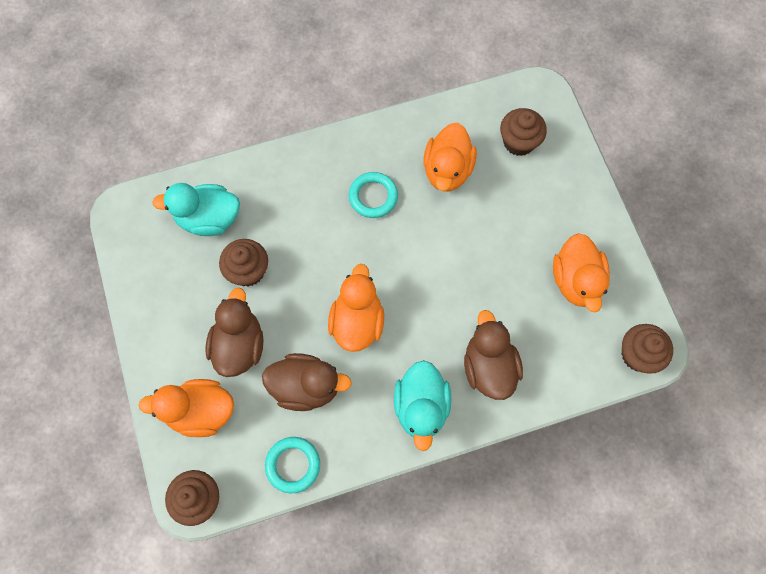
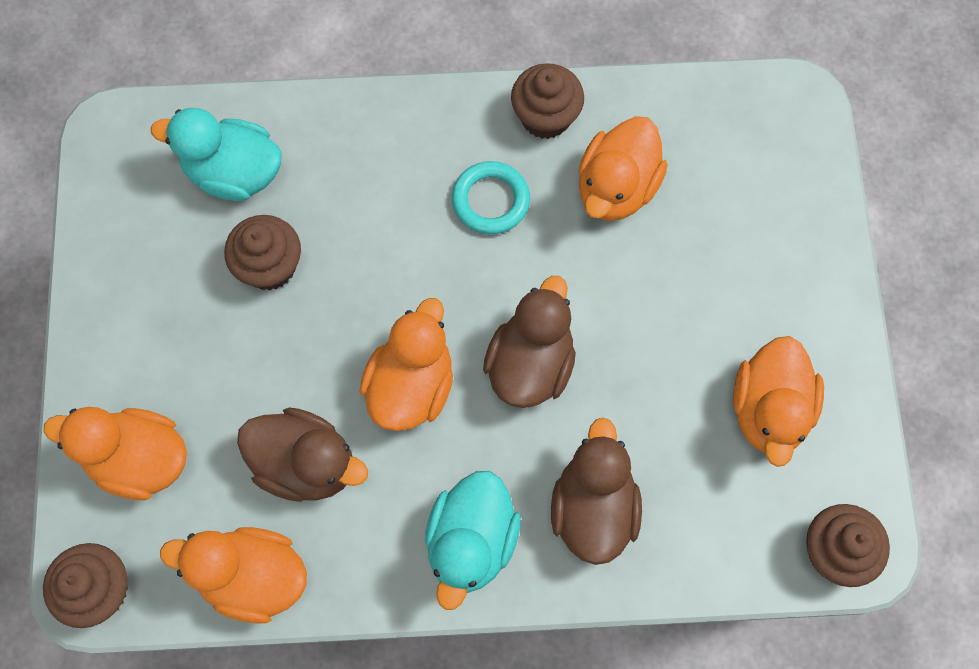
camera: 15 degrees right, 0 degrees up
(239, 345) = (224, 375): brown duck -> brown duck (530, 364)
(293, 465) = (252, 577): turquoise ring -> orange duck
(519, 142) = (741, 171): brown cupcake -> brown cupcake (545, 117)

